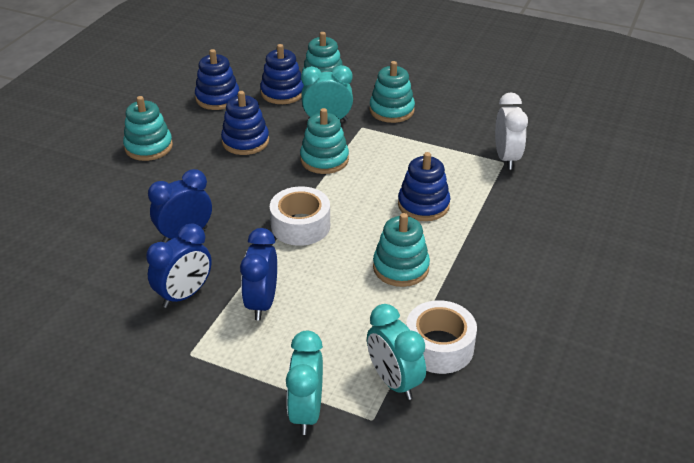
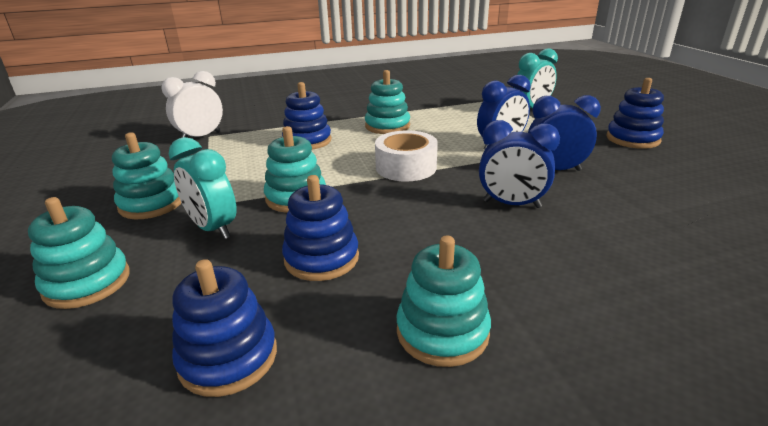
camera: 130 degrees left, 10 degrees down
(282, 93) = (157, 298): blue stacking toy -> blue stacking toy (632, 139)
(394, 381) = (471, 102): turquoise clock -> none
(439, 346) = (429, 102): white tape -> none

